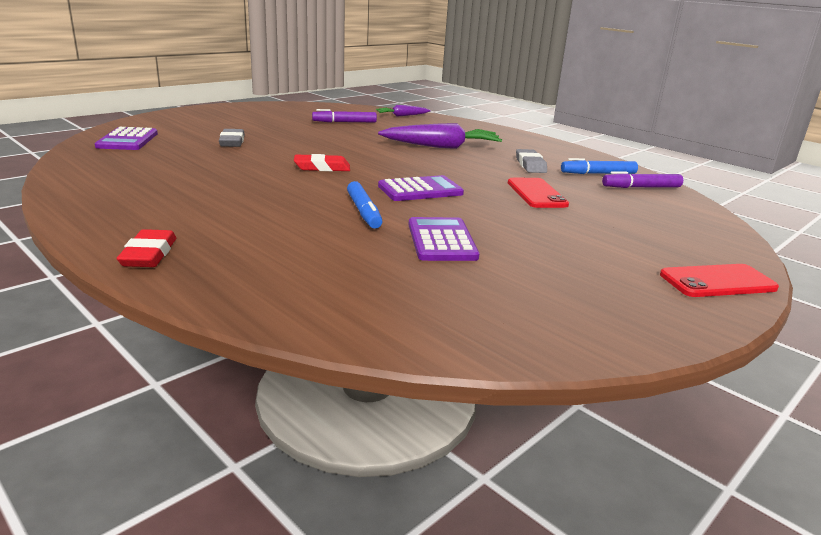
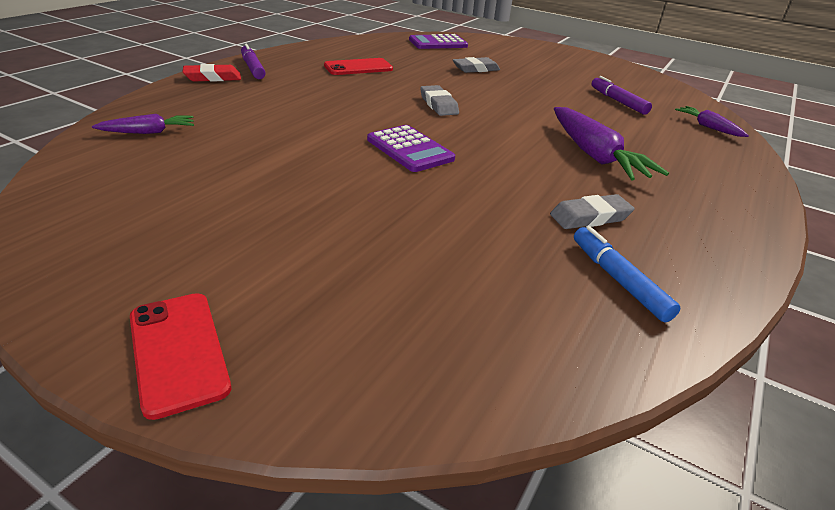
camera: 75 degrees right, 10 degrees up
(322, 168) = (438, 105): red eraser -> grey eraser
(339, 295) = (149, 132): none -> purple carrot
(363, 212) = (326, 129): blue marker -> none
(441, 240) = (268, 164): purple calculator -> none
(536, 193) = (458, 218): red phone -> red phone (358, 67)
(641, 187) = (585, 324): purple marker -> purple marker (253, 68)

